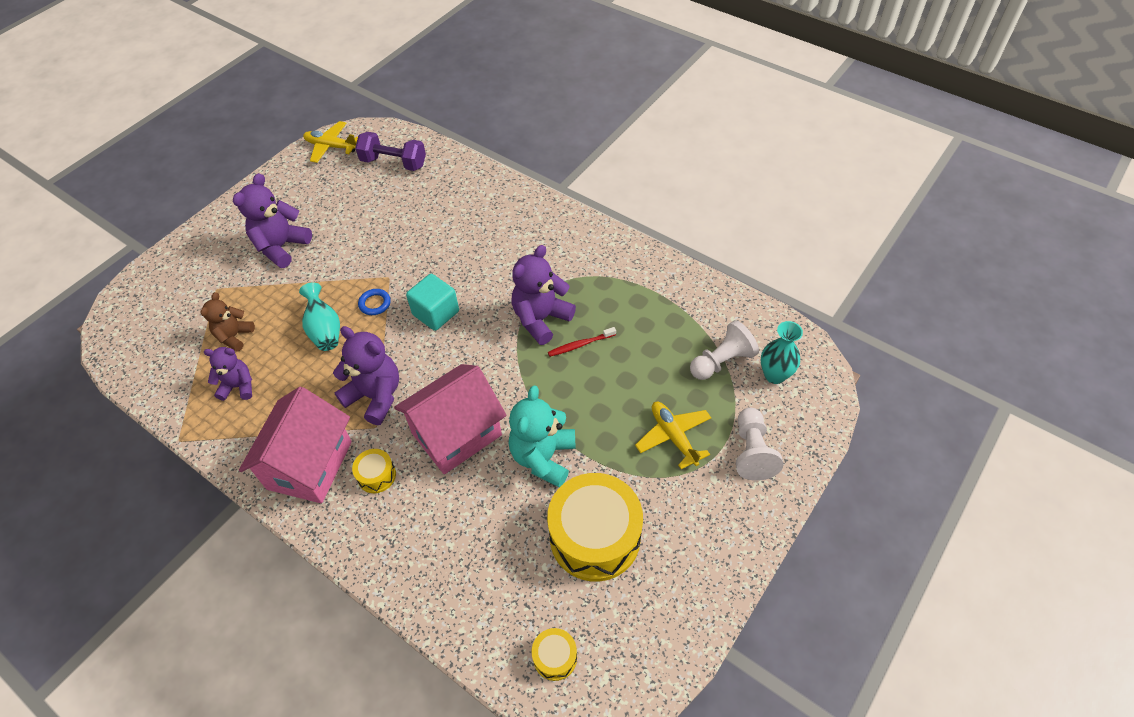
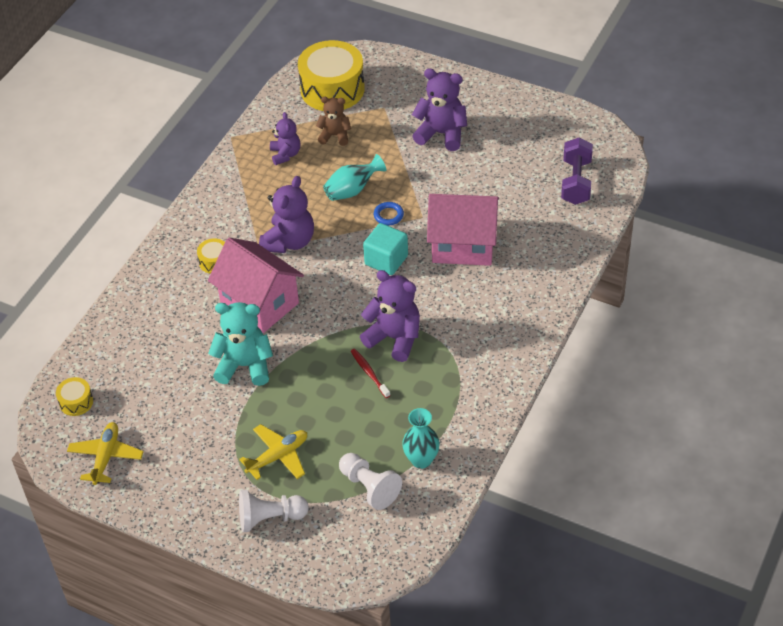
camera: 80 degrees right, 5 degrees down
(310, 465) = (219, 219): pink house -> pink house (463, 245)
(331, 147) = (585, 129): yellow plane -> yellow plane (106, 457)
(595, 536) = (175, 412): yellow drum -> yellow drum (332, 89)
(774, 375) = (360, 532): turquoise vase -> turquoise vase (421, 460)

